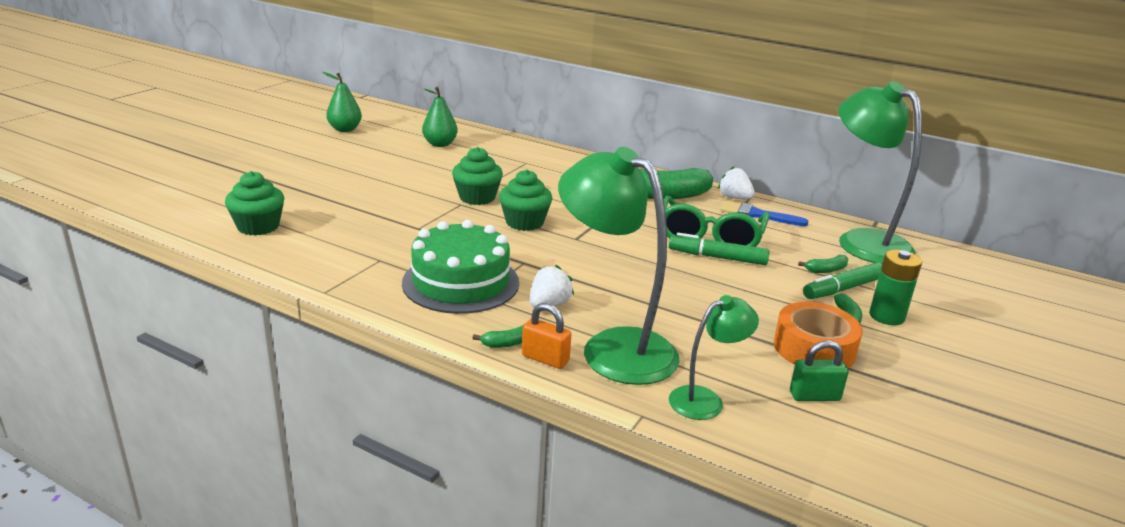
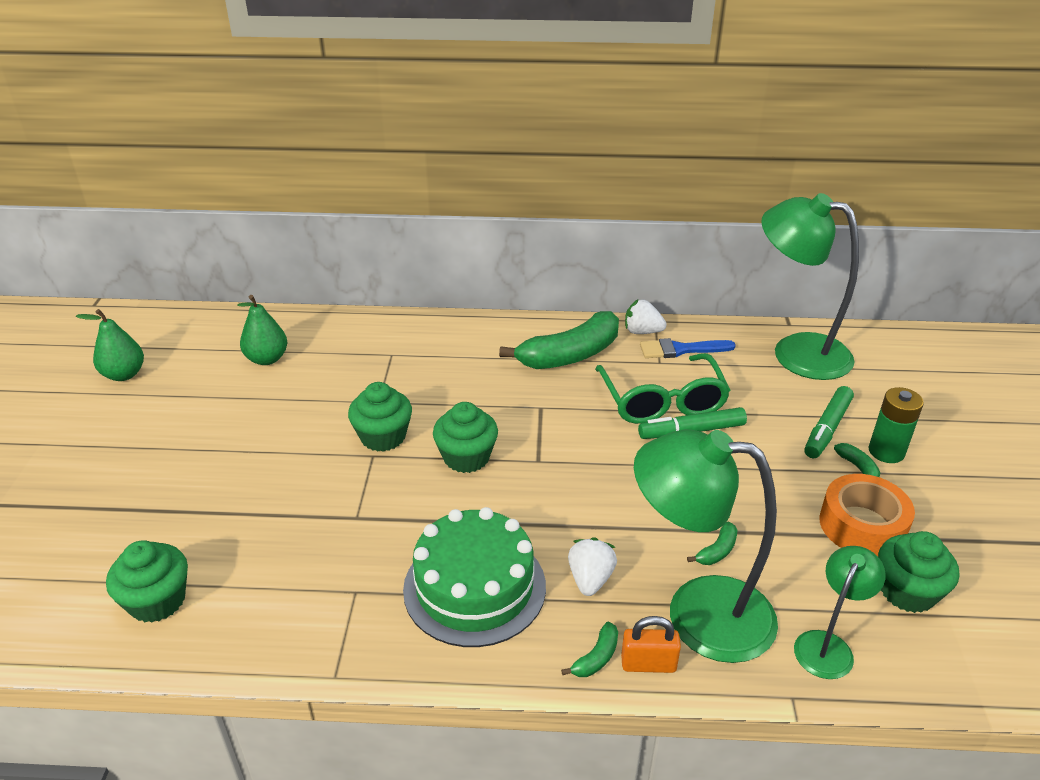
camera: 25 degrees left, 10 degrees up
(814, 396) = (907, 591): green padlock -> green cupcake
(826, 270) = (795, 407): green banana -> green banana (717, 551)

